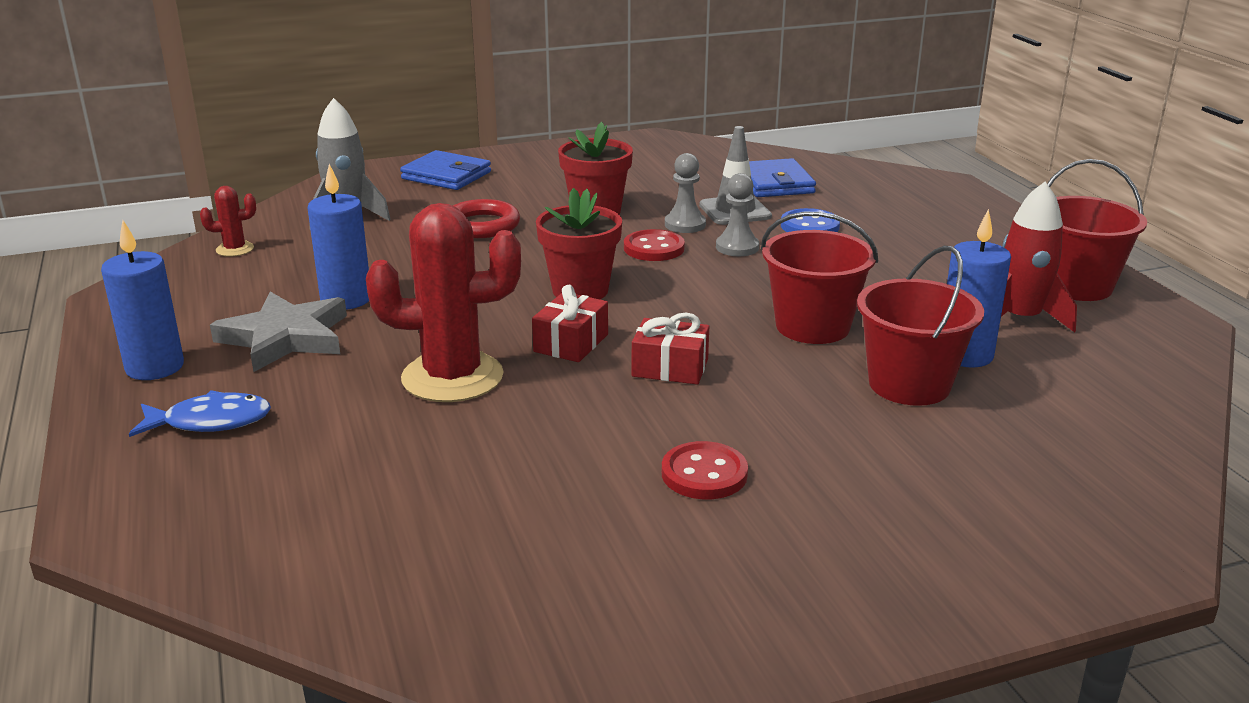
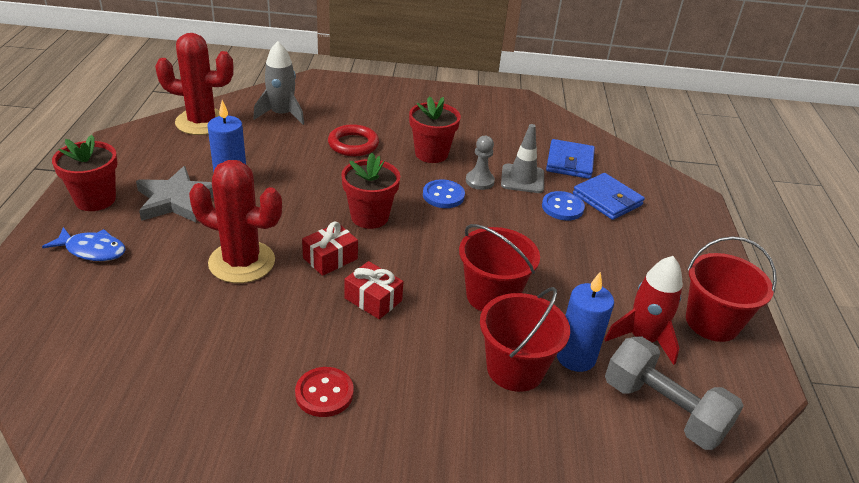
camera: 20 degrees right, 10 degrees up
(155, 367) = (95, 200): blue candle -> red flower pot
(235, 249) = (202, 122): red cactus -> red cactus, size x2.23
(446, 175) = (364, 96): blue wallet -> blue wallet (607, 199)
(654, 248) = (443, 195): red button -> blue button
(737, 247) = (498, 211): grey pawn -> none
(1104, 373) = (663, 409): none -> grey dumbbell

